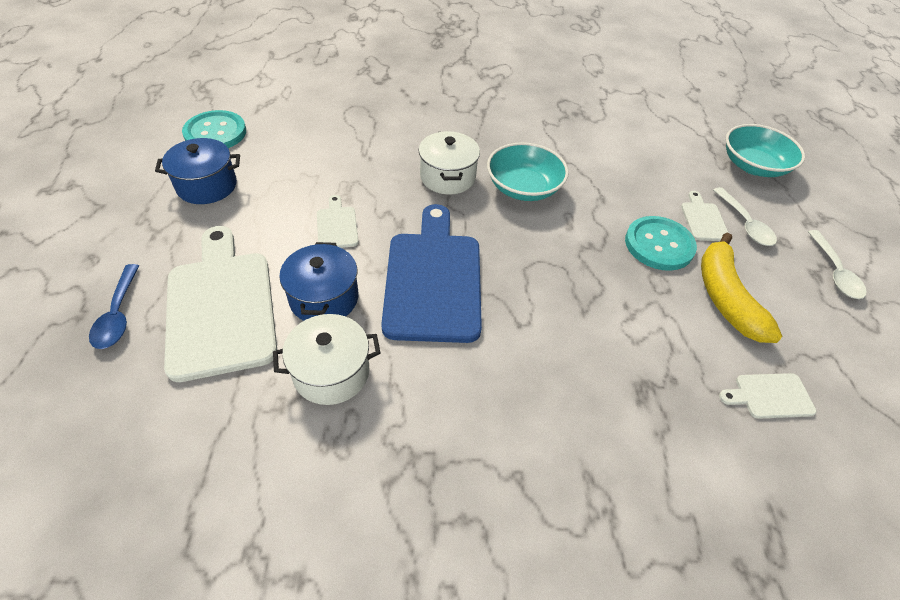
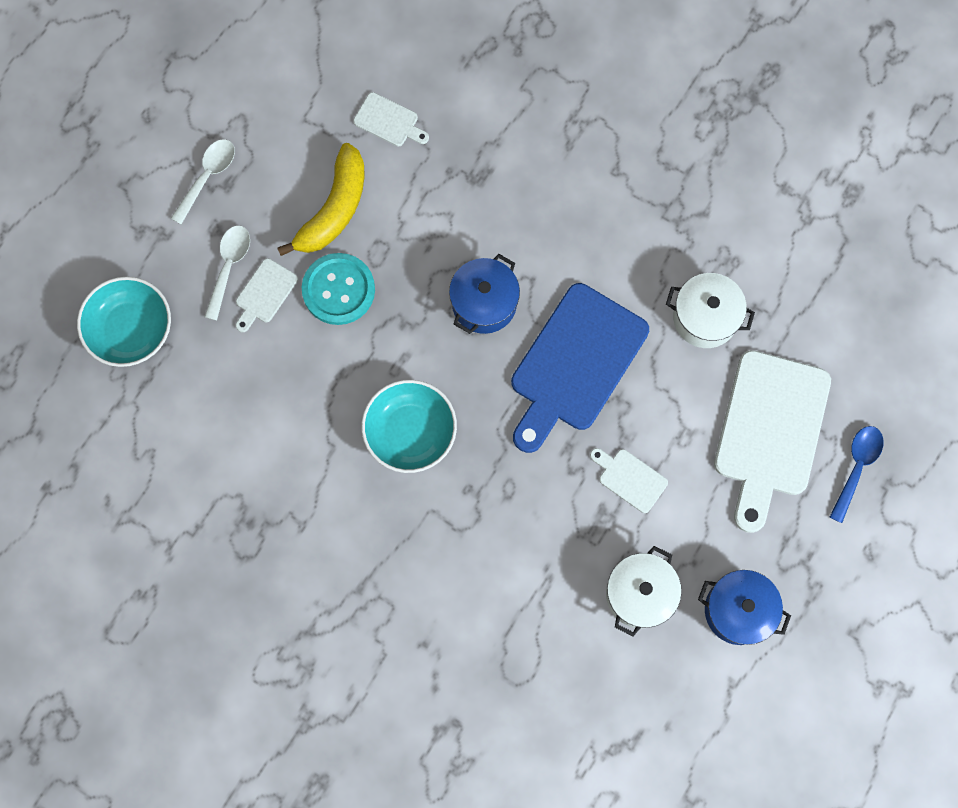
camera: 145 degrees left, 25 degrees up
(215, 133) = (702, 709): turquoise button -> none
(324, 298) = (680, 394): blue pot -> blue pot (484, 303)
(337, 225) = (630, 478): white cutting board -> white cutting board turned 105 degrees clockwise
(447, 177) = (479, 490): white pot -> white pot (639, 594)

